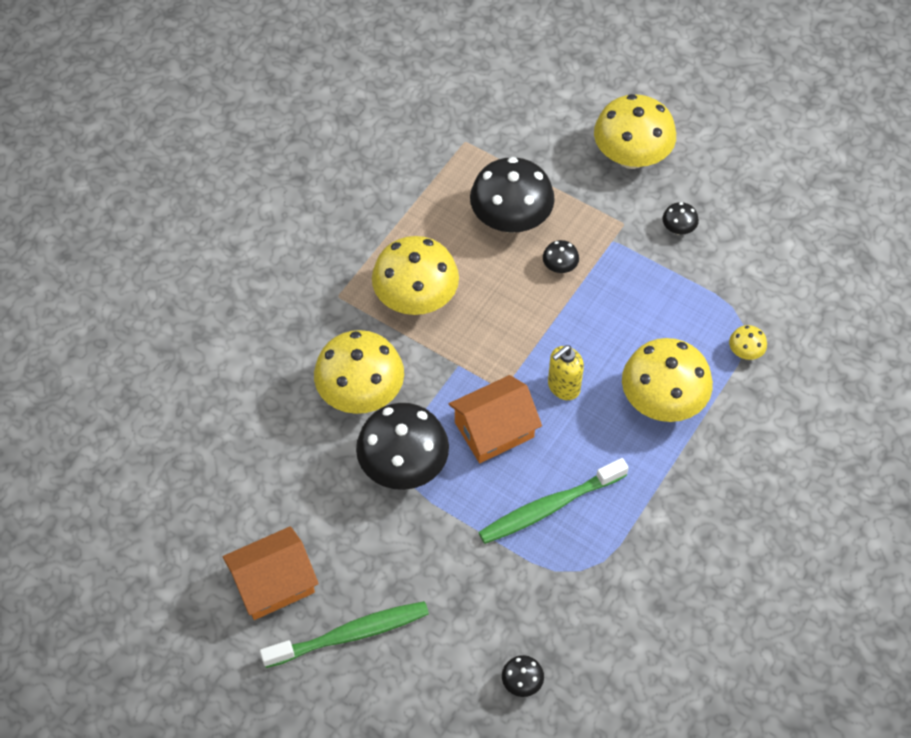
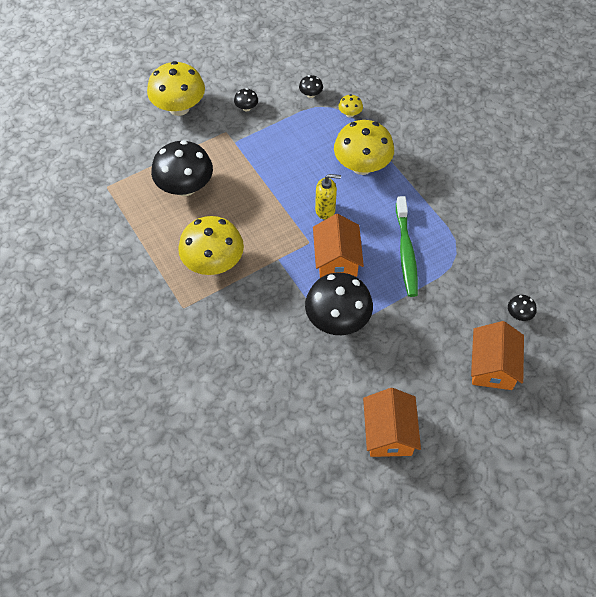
camera: 65 degrees left, 0 degrees up
(350, 634) = (447, 399): green toothbrush -> none
(361, 393) = (269, 323): yellow mushroom -> none
(424, 674) = (492, 366): none -> orange house
(560, 267) = (237, 176): black mushroom -> black mushroom (310, 94)
(563, 387) = (325, 210): yellow soap dispenser -> yellow soap dispenser turned 75 degrees counterclockwise

